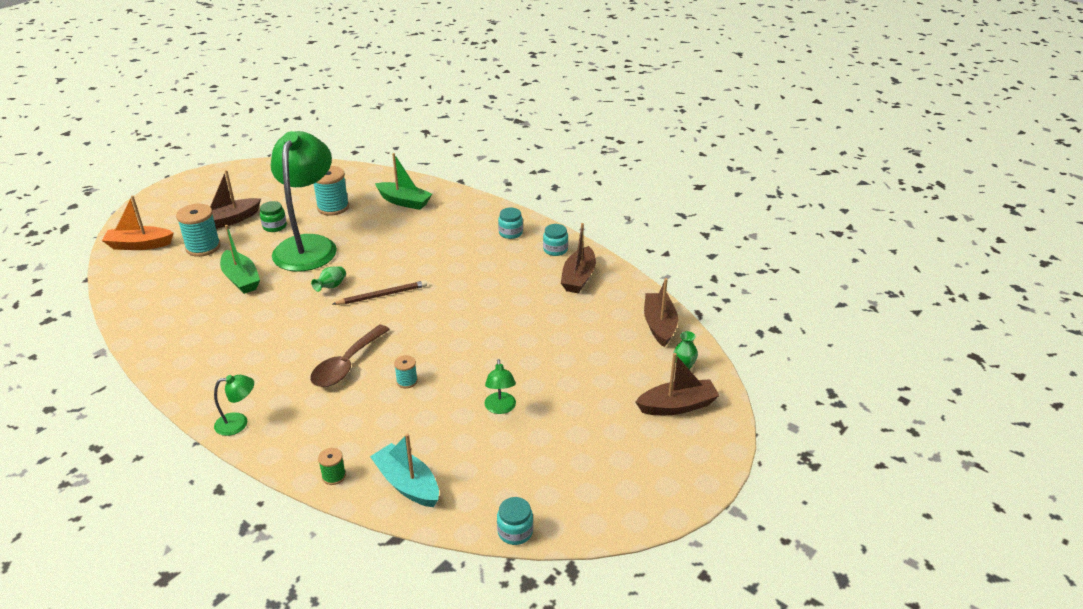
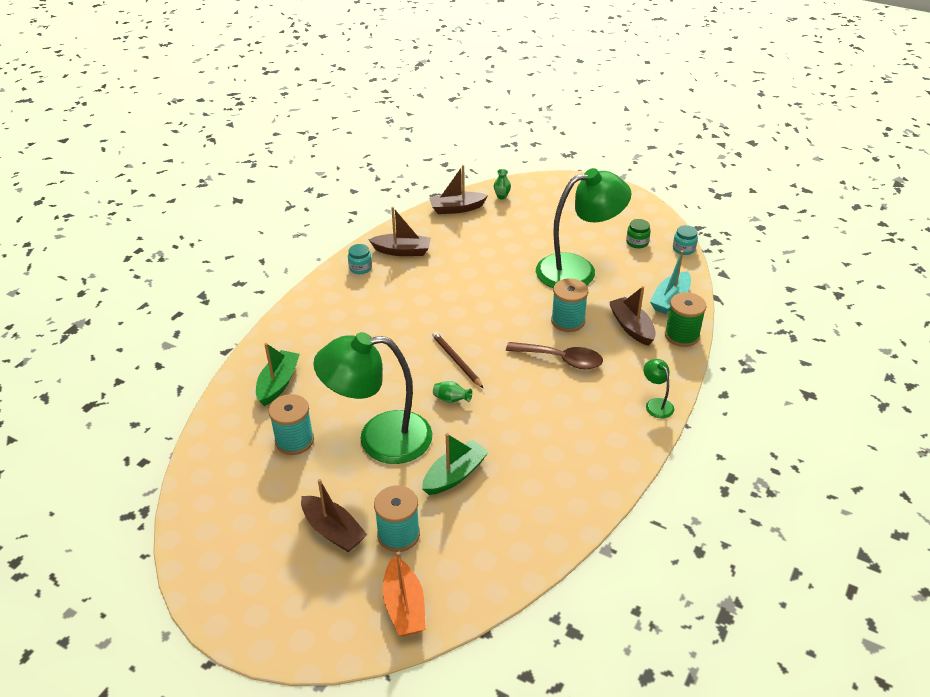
camera: 100 degrees left, 5 degrees up
(274, 226) = (343, 481): green jar -> green jar (637, 242)
(334, 476) = (682, 335): green spool -> green spool, size x1.93
(407, 381) = (568, 321): turquoise spool -> turquoise spool, size x1.93
(500, 408) = (578, 270): green lamp -> green lamp, size x2.48
(510, 233) = (335, 298): turquoise jar -> none
(677, 406) = (543, 197): brown boat -> brown boat (631, 327)

